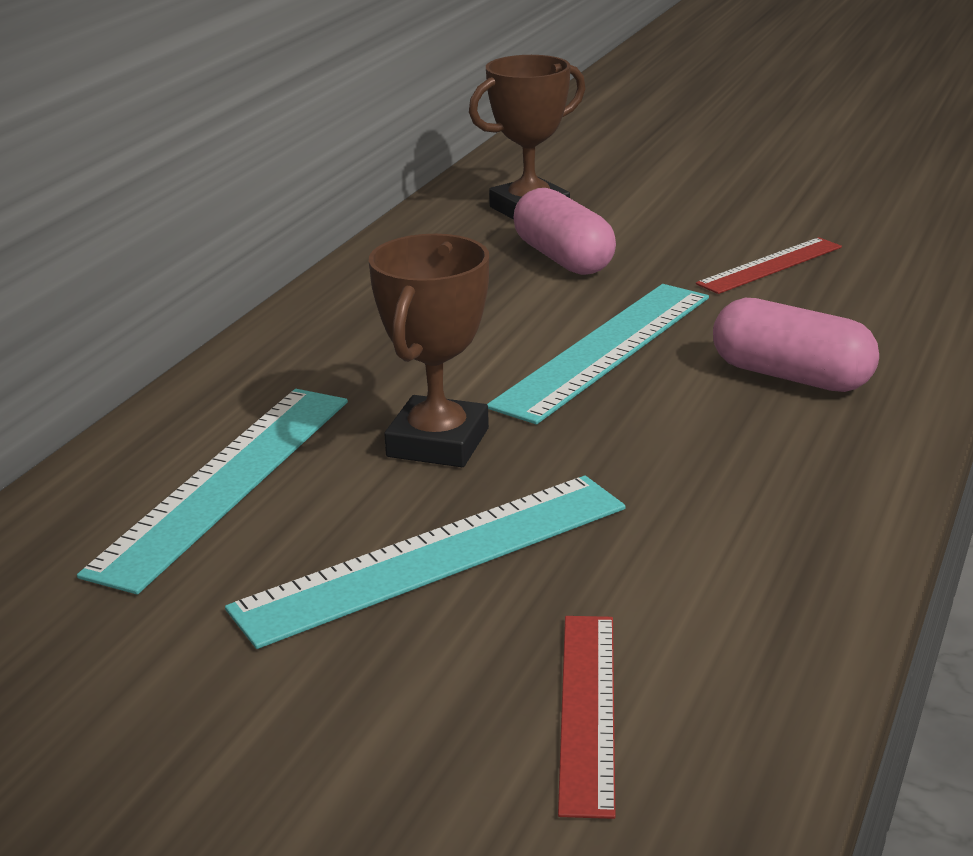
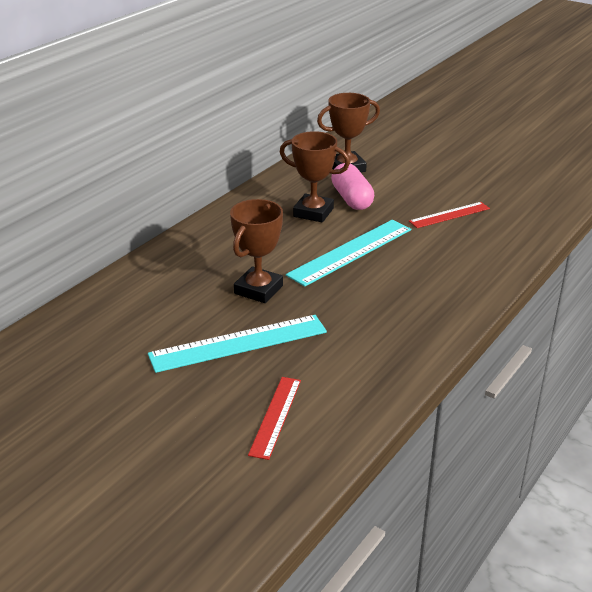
camera: 10 degrees right, 5 degrees up
(225, 482) = (163, 296): turquoise ruler -> none
(496, 289) = (313, 212): none -> brown trophy
(791, 376) = (430, 277): pink capsule -> none

